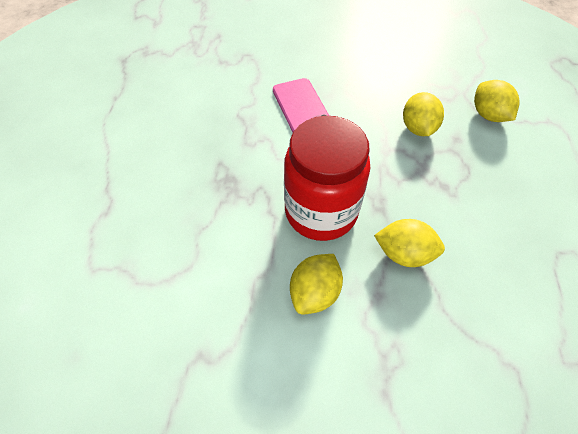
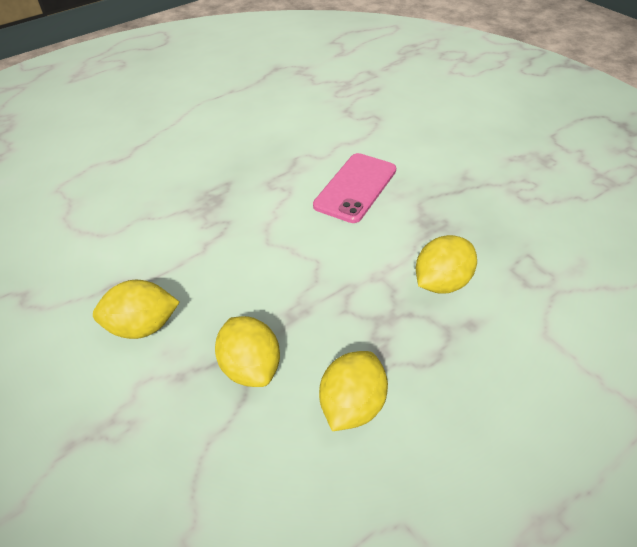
camera: 50 degrees right, 10 degrees down
(321, 212) = (240, 276): red jar -> none
(488, 115) = (552, 333): yellow lemon -> yellow lemon (352, 405)

